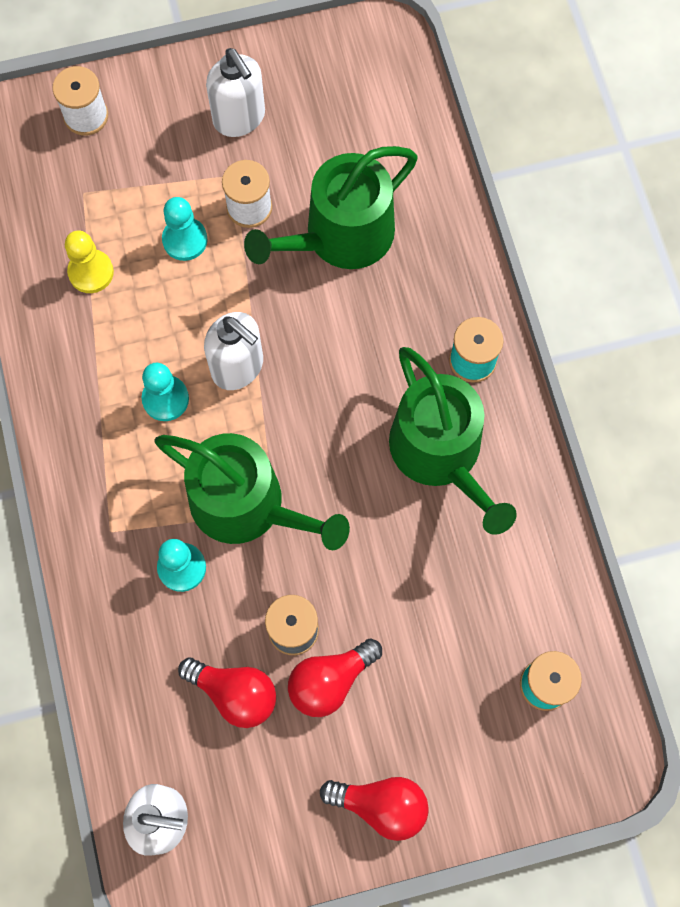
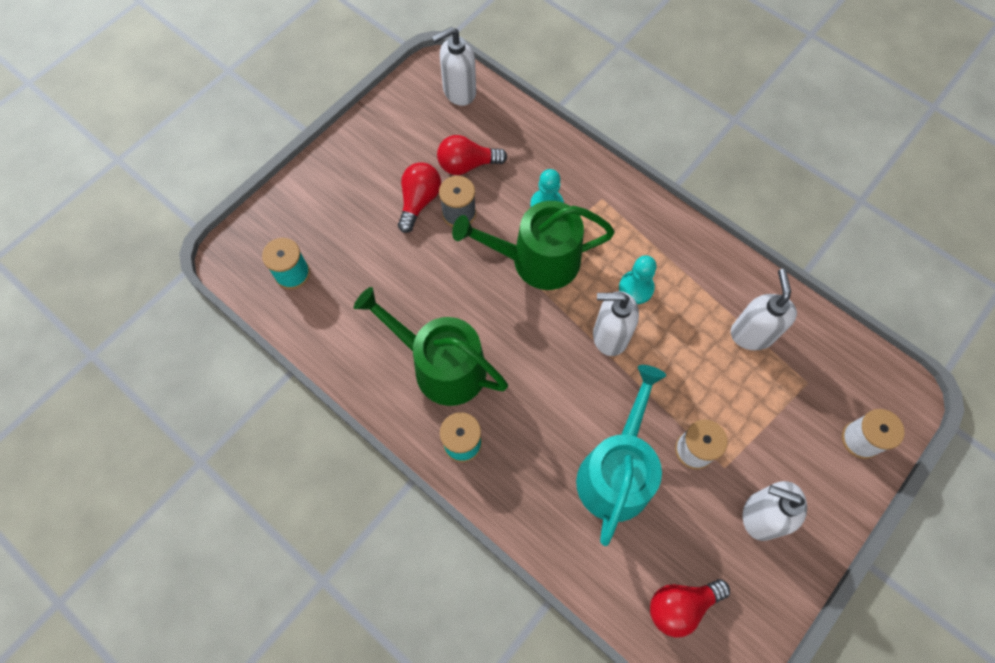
camera: 145 degrees right, 5 degrees down
(91, 272) = (751, 334): yellow pawn -> white soap dispenser
(185, 240) = (714, 396): turquoise pawn -> none
(340, 236) = (616, 472): green watering can -> turquoise watering can
(381, 805) = (349, 162): red light bulb -> red light bulb (680, 605)

